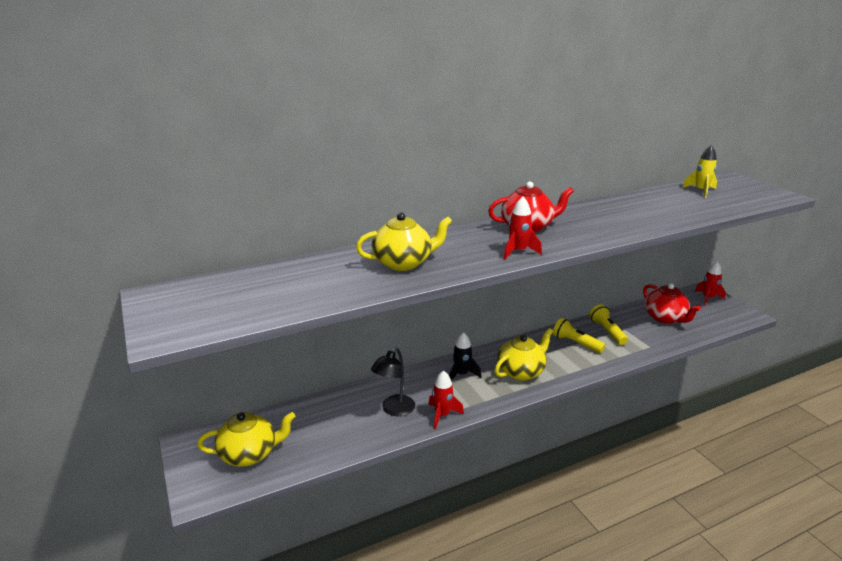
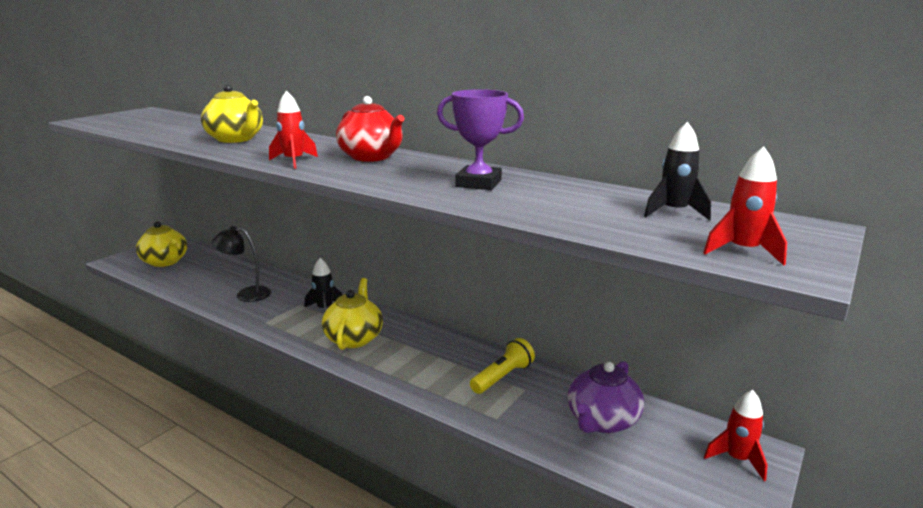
camera: 60 degrees right, 5 degrees down
(442, 415) = (248, 316): red rocket -> red rocket (743, 251)
(521, 372) = (354, 338): yellow teapot -> yellow teapot turned 105 degrees counterclockwise
(576, 343) = (448, 360): yellow flashlight -> none
(622, 214) = (478, 183): none -> purple trophy
(665, 318) = (602, 421): red teapot -> purple teapot
(701, 191) = (674, 212): yellow rocket -> black rocket

